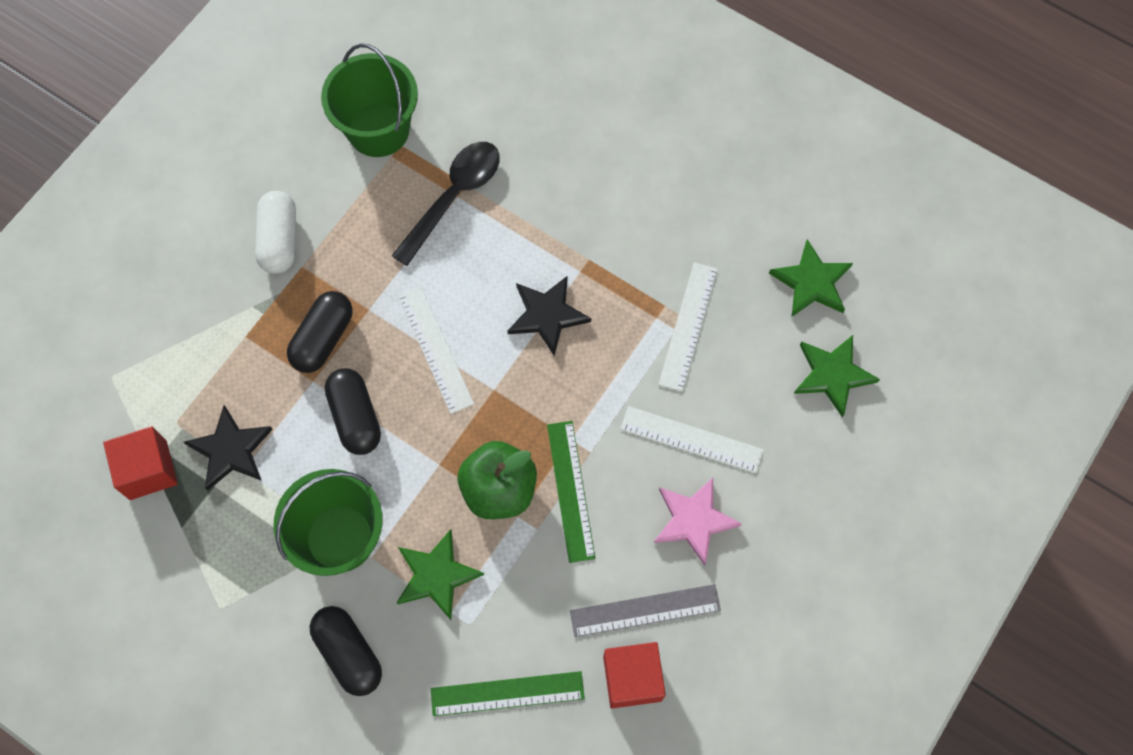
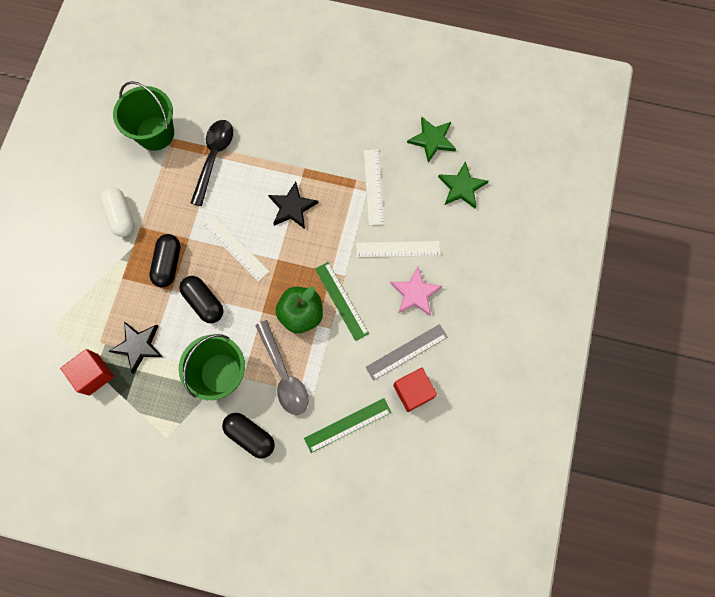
camera: 20 degrees left, 5 degrees up
(436, 575) = (284, 374): green star -> grey spoon

